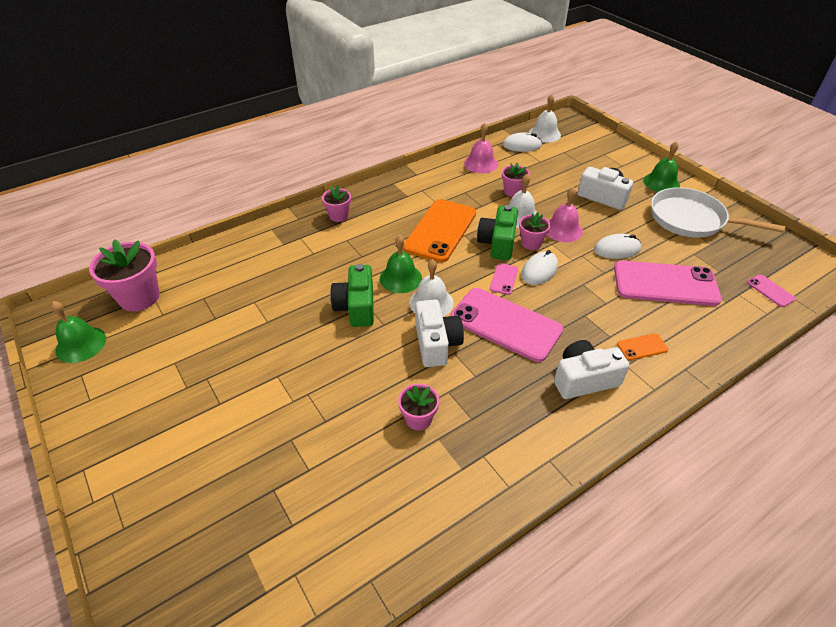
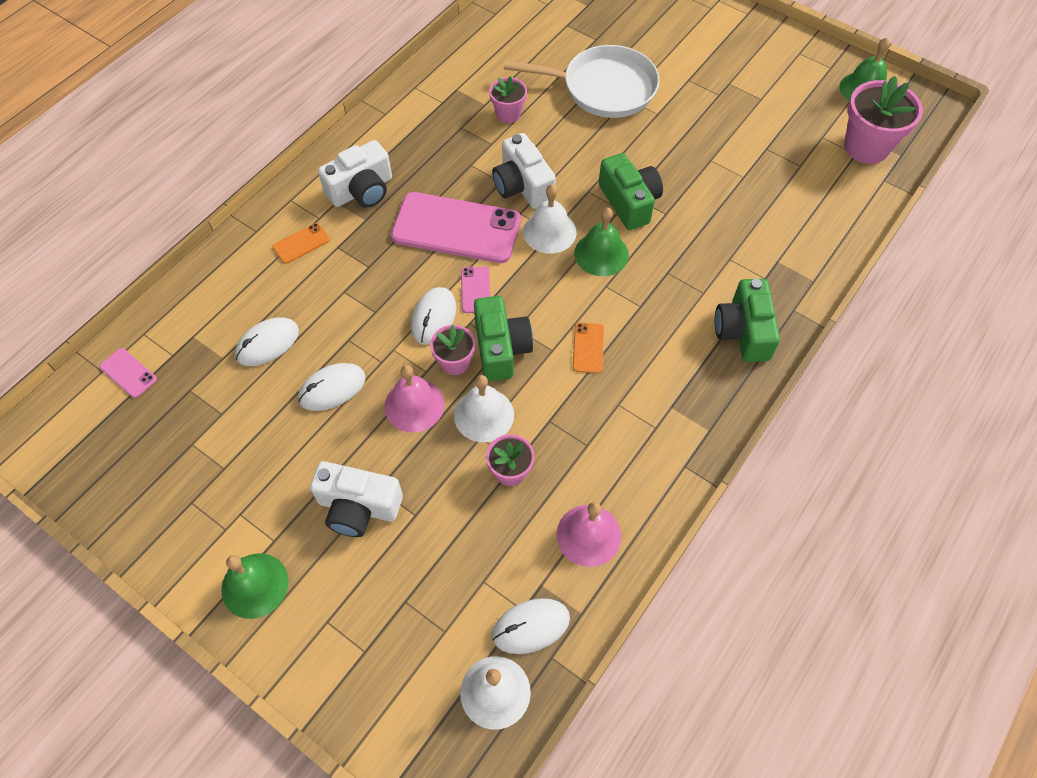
camera: 160 degrees right, 15 degrees up
(338, 216) = (743, 331): pink flower pot -> green camera
(440, 230) = (588, 348): orange phone -> orange phone, size x0.43
(665, 284) = (267, 343): pink phone -> white mouse
(691, 219) = (213, 493): white pan -> white pan (603, 88)

